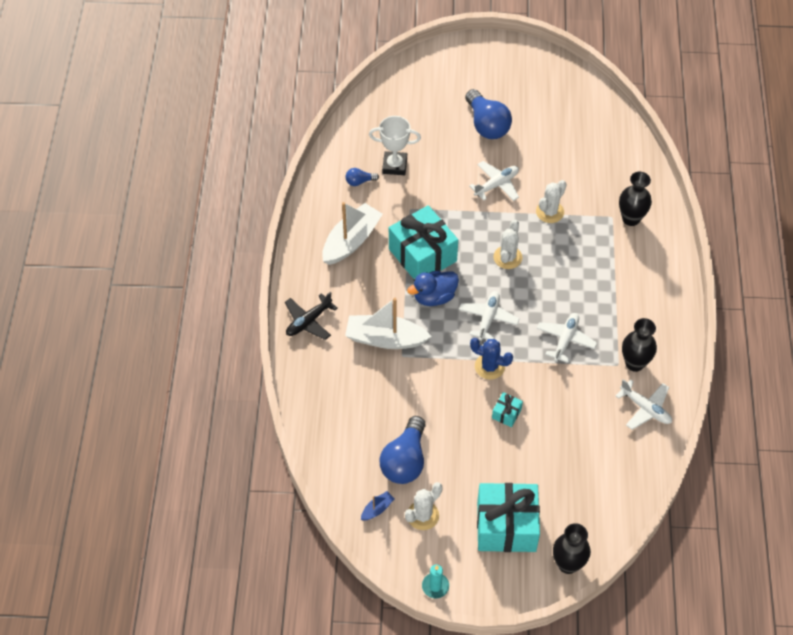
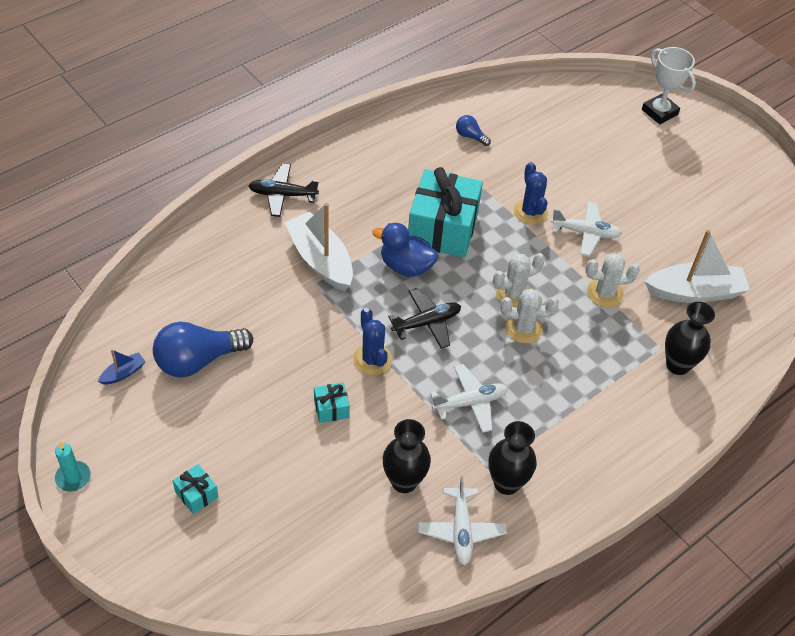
camera: 45 degrees right, 5 degrees down
(351, 241) = (400, 170): white boat -> white boat (694, 292)
(377, 509) = (123, 373): blue boat -> blue boat turned 45 degrees counterclockwise
(394, 165) = (516, 149): white trophy -> white trophy (659, 112)
(423, 515) = (148, 414): white cactus -> white cactus (523, 328)
(453, 199) = (530, 212): none -> blue cactus
(487, 125) = (643, 183): blue light bulb -> none
(488, 318) = (426, 323): white plane -> black plane
(506, 526) = (196, 494): turquoise gift -> turquoise gift, size x0.43
(568, 564) = (198, 582): black vase -> black vase (404, 481)

